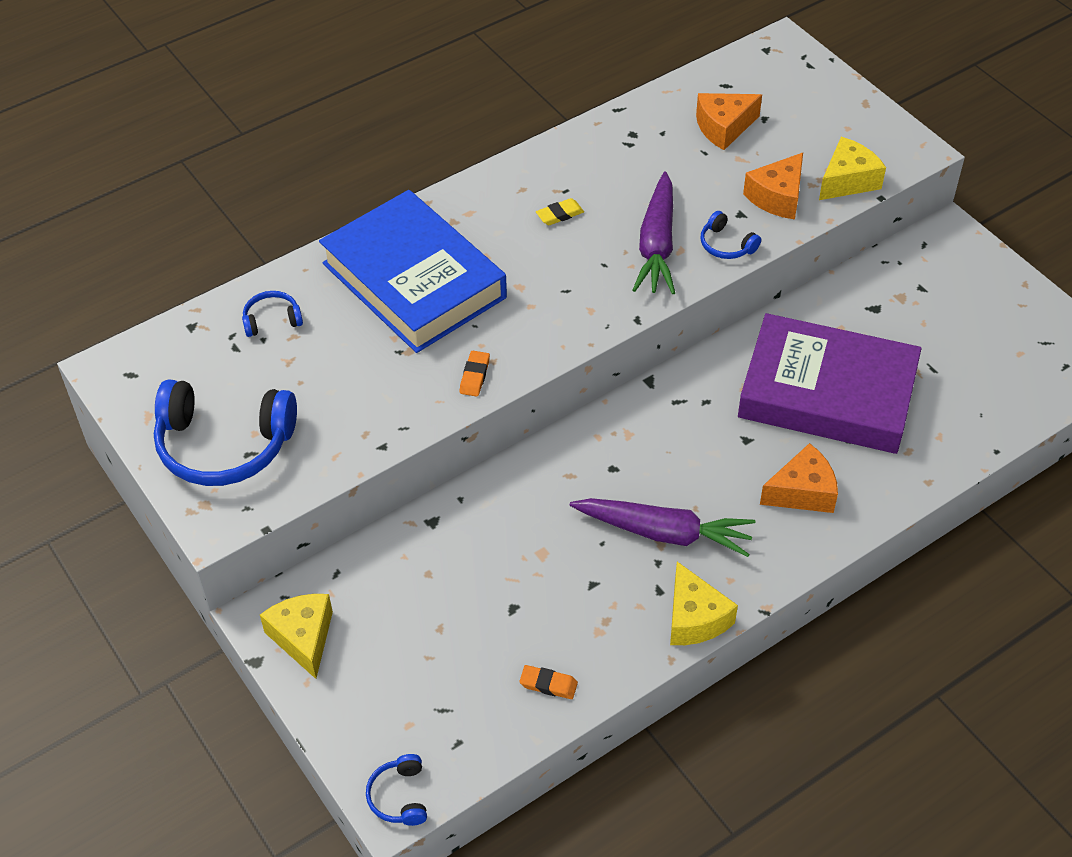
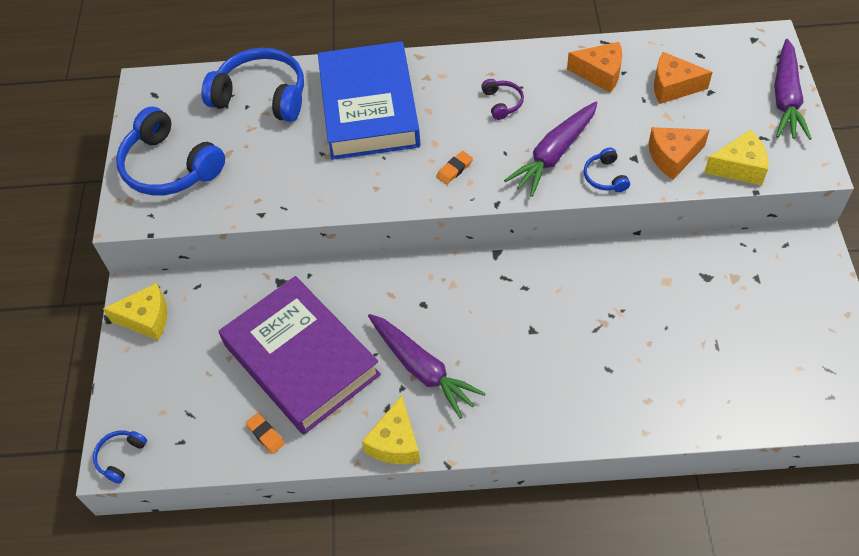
camera: 35 degrees right, 5 degrees up
(272, 320) = (261, 96): blue headphones -> blue headphones, size x2.20
(303, 638) = (146, 319): yellow cheese -> yellow cheese turned 75 degrees clockwise
(474, 376) = (356, 193): orange eraser -> orange eraser (454, 169)
(559, 214) = (502, 103): yellow eraser -> purple headphones
(802, 492) = (543, 390): orange cheese -> orange cheese (600, 73)
(827, 393) = (619, 325): purple book -> purple book (301, 359)
(840, 96) = (786, 98): none -> purple carrot

